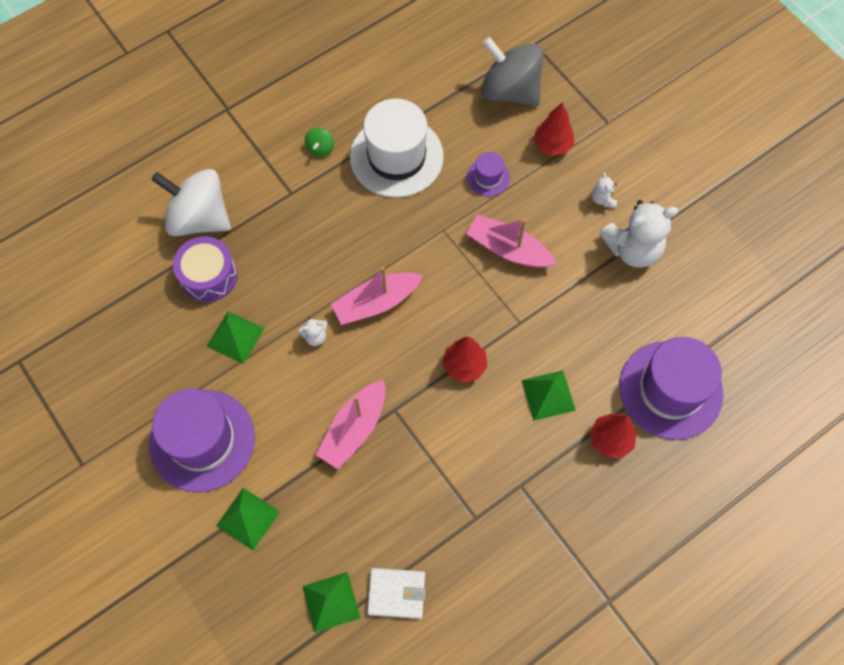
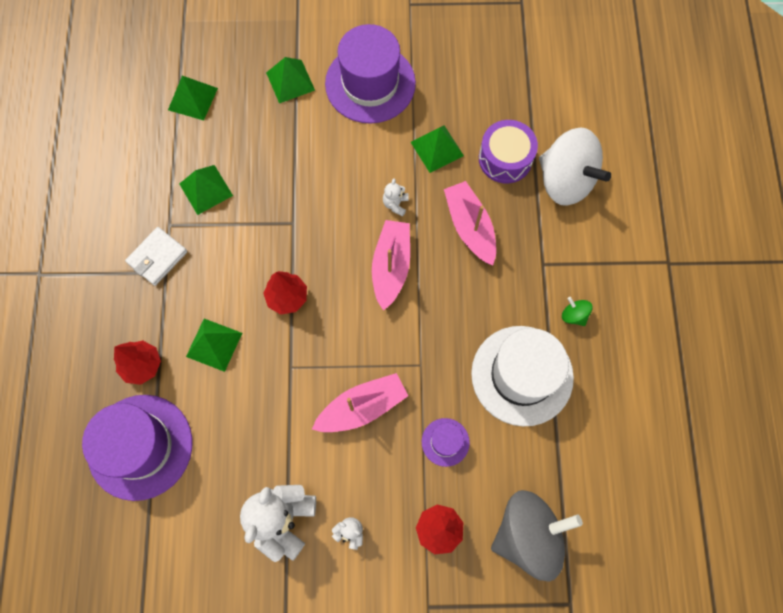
camera: 125 degrees right, 5 degrees up
(199, 218) = (565, 180): white spinning top -> white spinning top turned 75 degrees clockwise
(354, 429) = (300, 186): pink boat -> pink boat (470, 227)
(396, 593) = (163, 141): white wallet -> white wallet (157, 257)
(417, 512) = (206, 189): none -> green pyramid

